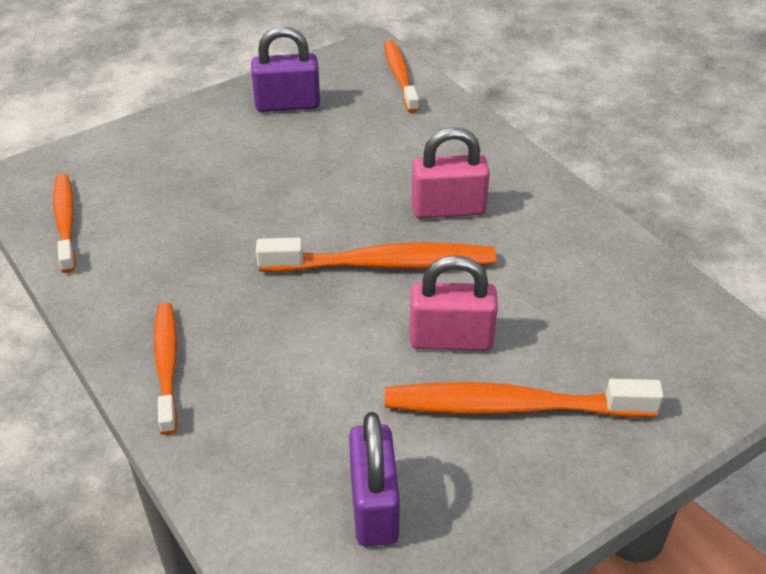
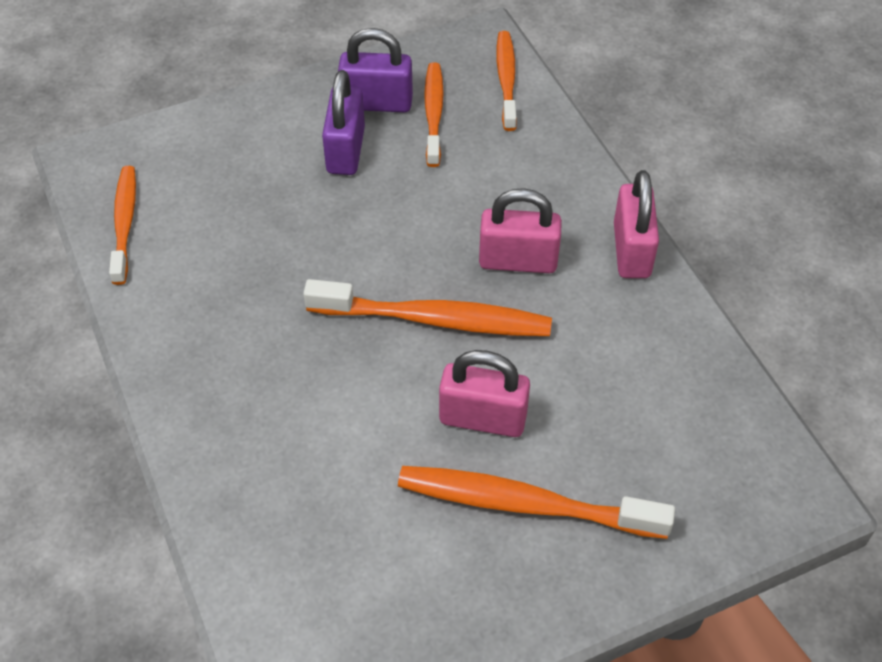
camera: 10 degrees right, 10 degrees up
(167, 365) = (198, 405): orange toothbrush -> orange toothbrush (434, 113)
(374, 506) = (365, 590): purple padlock -> purple padlock (346, 150)
(548, 189) = (631, 250): none -> pink padlock

